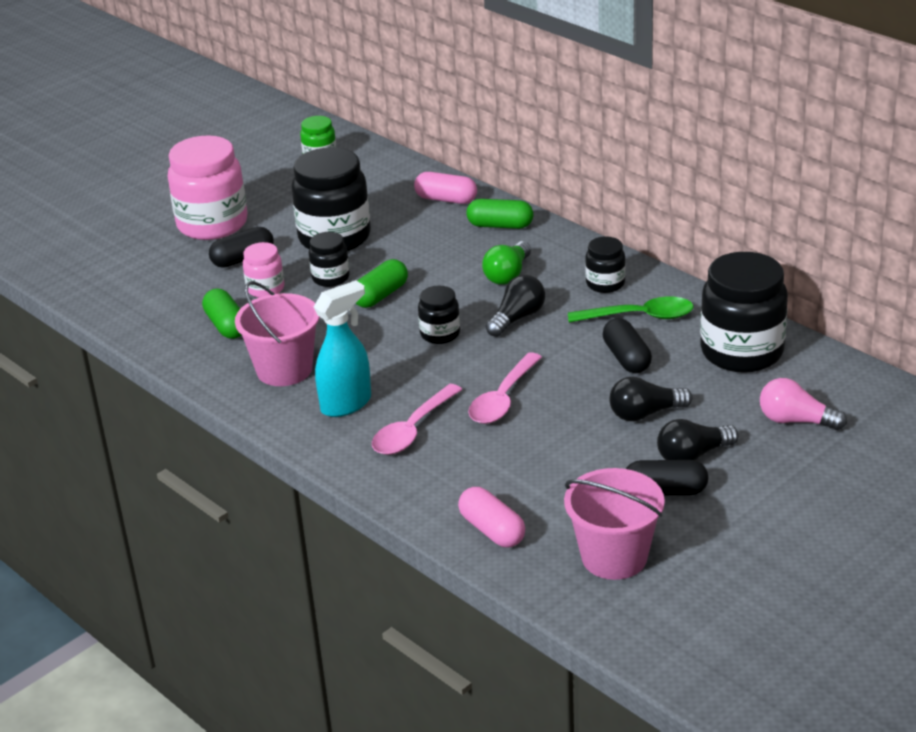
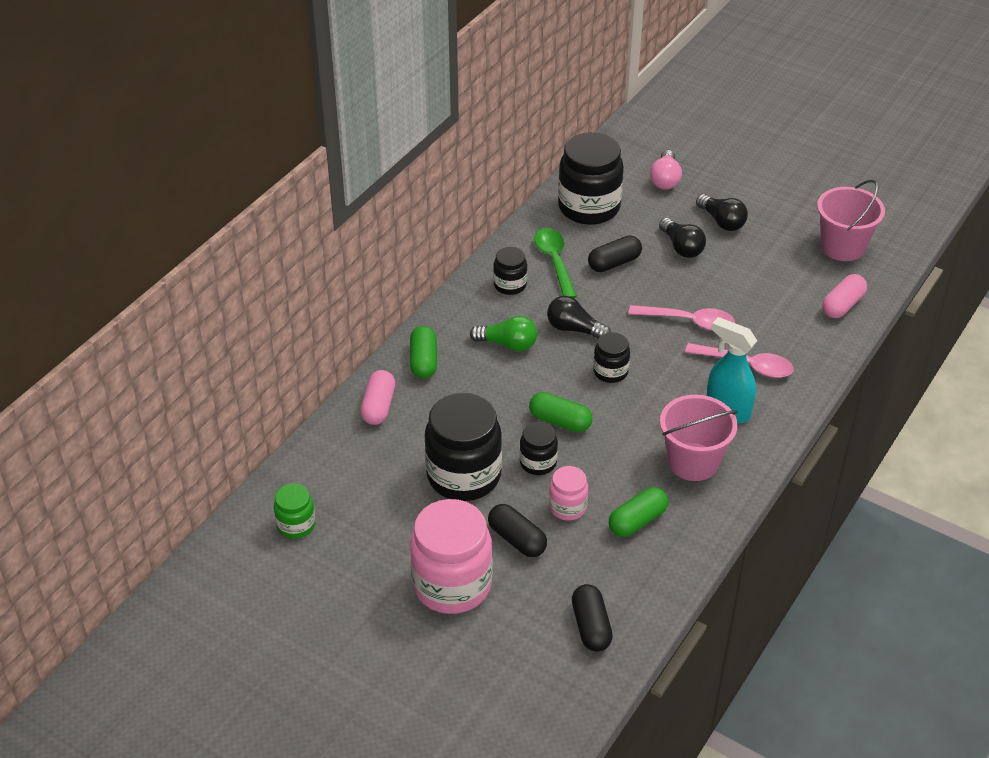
camera: 105 degrees left, 10 degrees up
(665, 491) = (765, 231): black capsule -> black capsule (591, 626)

